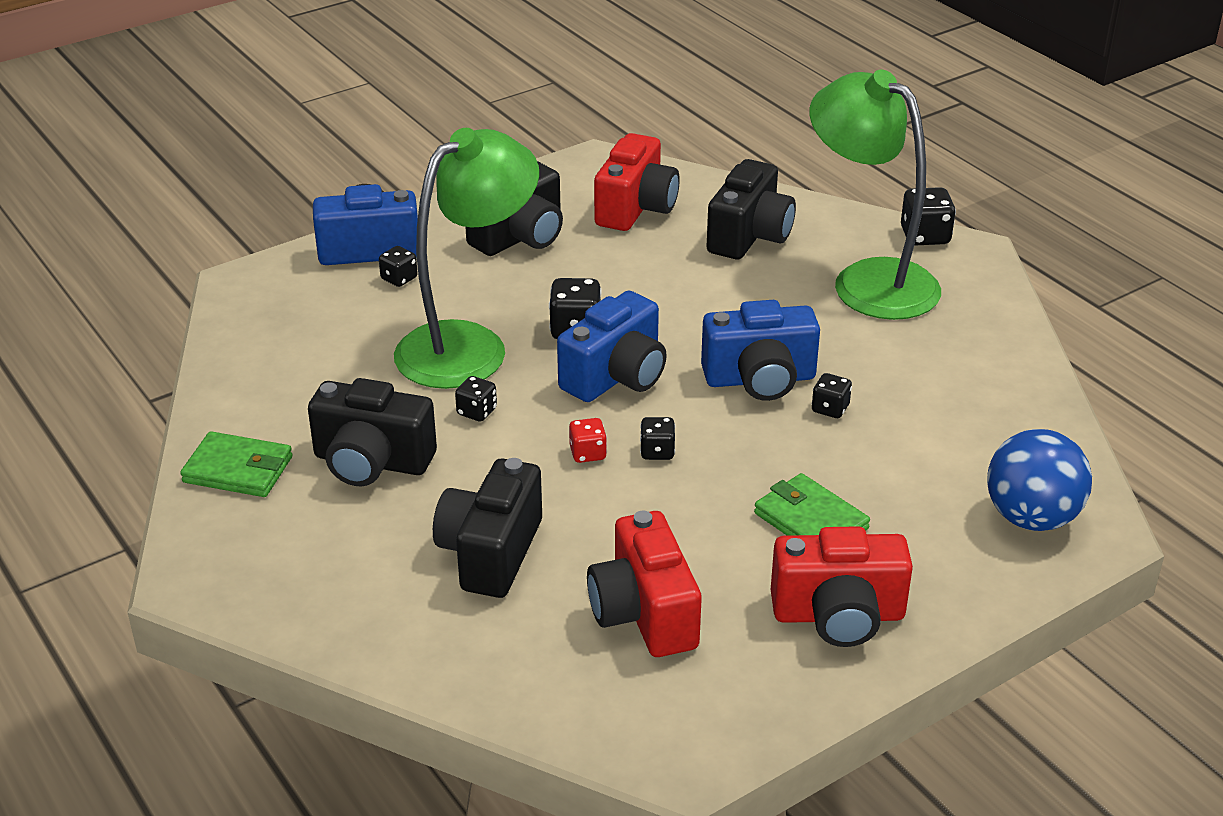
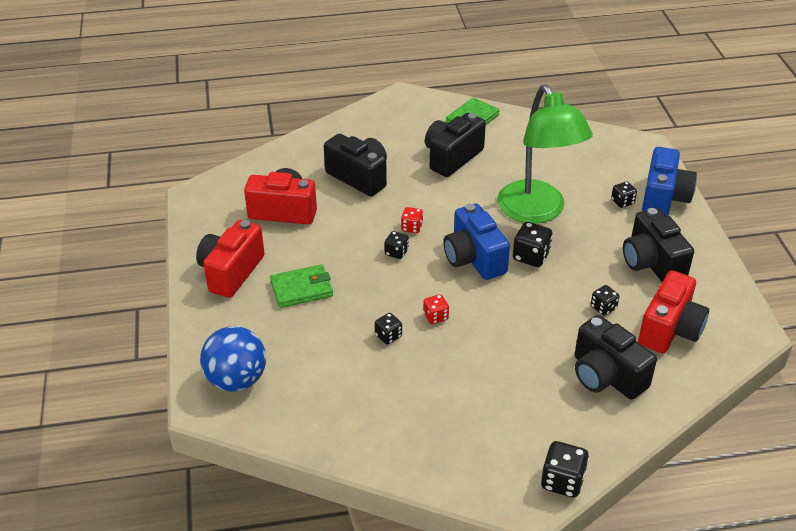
camera: 115 degrees right, 5 degrees up
(477, 412) = (472, 199): black dice -> black dice (603, 308)
(636, 208) = (670, 329): red camera -> red camera turned 105 degrees counterclockwise
(760, 379) = (435, 317): blue camera -> red dice
(868, 280) = (517, 417): green lamp -> none

